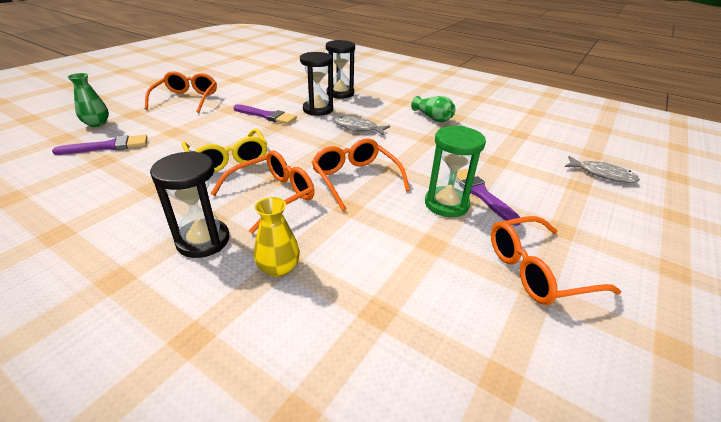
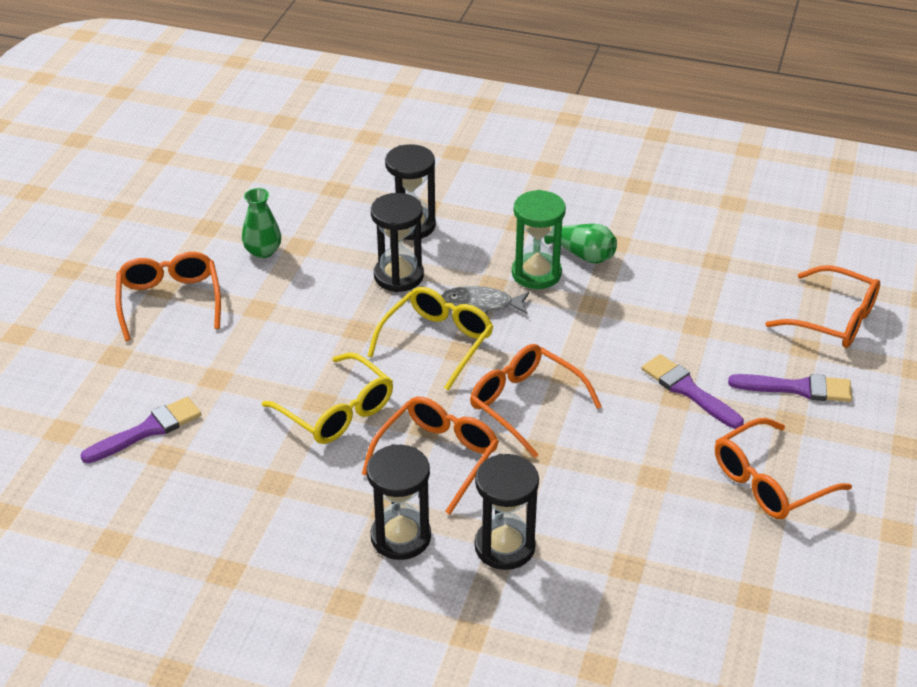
camera: 15 degrees left, 5 degrees up
(97, 123) = (81, 390): green vase -> green vase (263, 251)
(267, 116) = (329, 310): purple brush -> purple brush (797, 388)
(278, 267) = (504, 546): yellow vase -> black hourglass
(318, 139) = (436, 343): none -> yellow glasses
(446, 204) = (652, 417): green hourglass -> green hourglass (536, 273)
(602, 174) = (832, 319): grey fish -> orange glasses

